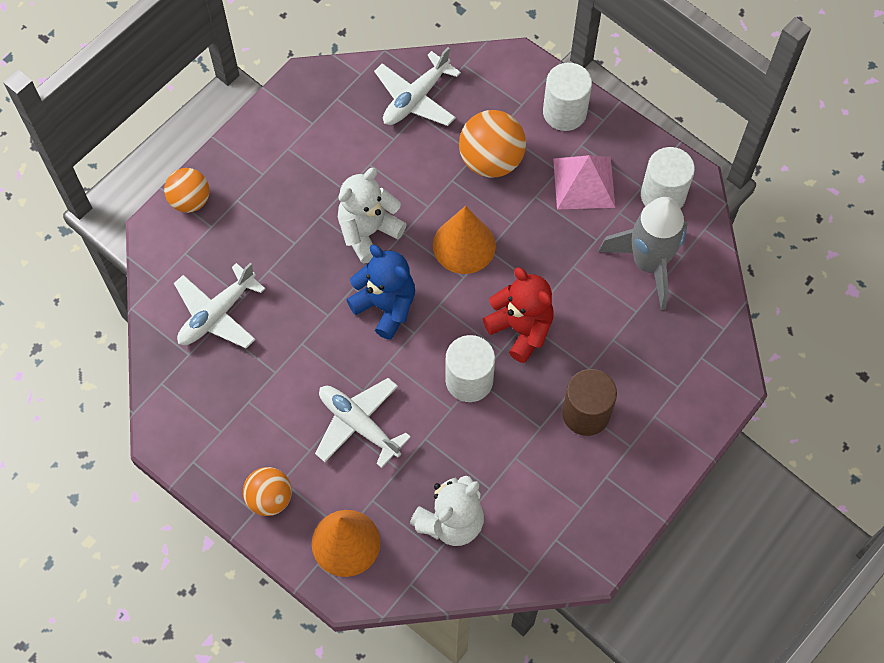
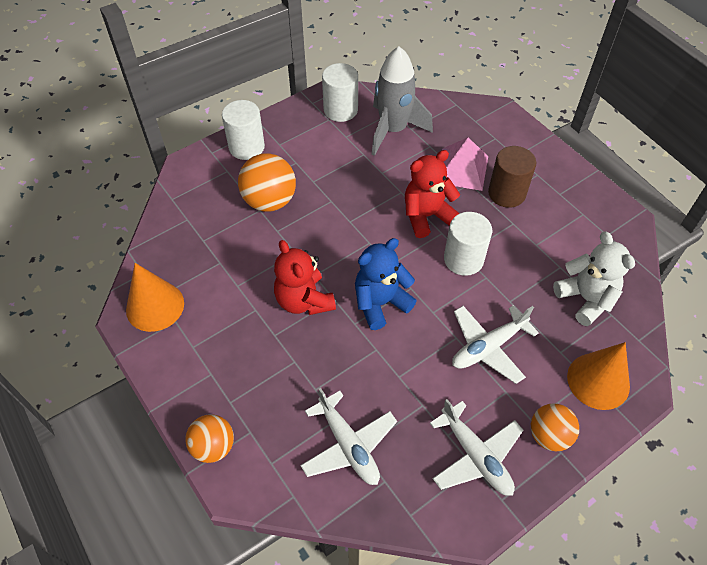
camera: 75 degrees left, 10 degrees down
(368, 232) = (304, 300): white teddy bear -> red teddy bear
(416, 98) = (188, 238): white plane -> white plane (475, 456)
(464, 245) = (340, 236): orange cone -> orange cone (155, 306)
(584, 183) = (313, 150): pink pyramid -> pink pyramid (462, 169)

